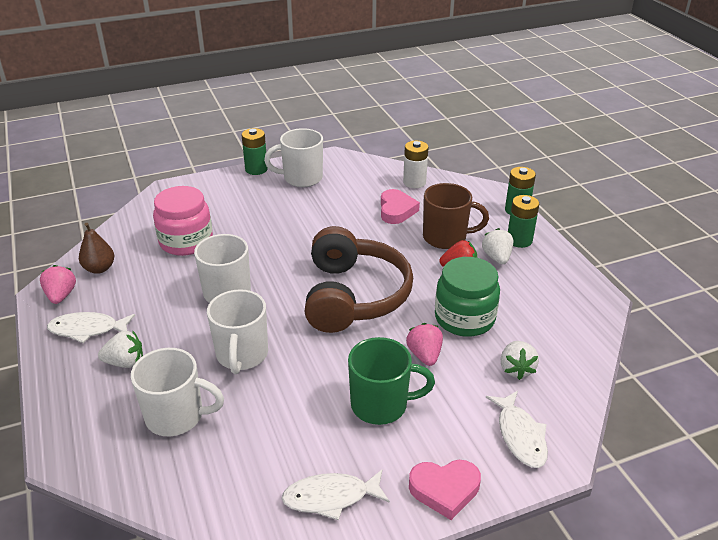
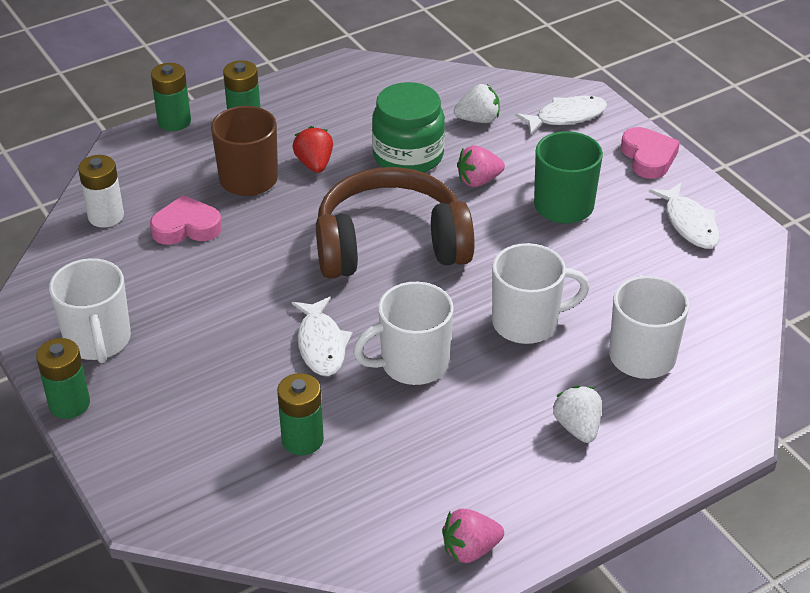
camera: 100 degrees left, 5 degrees up
(88, 329) = (531, 488): white fish -> white fish (321, 344)
(99, 268) = (394, 526): brown pear -> none
(186, 241) = (302, 440): pink jar -> green battery
(497, 257) = (285, 135): white strawberry -> none

